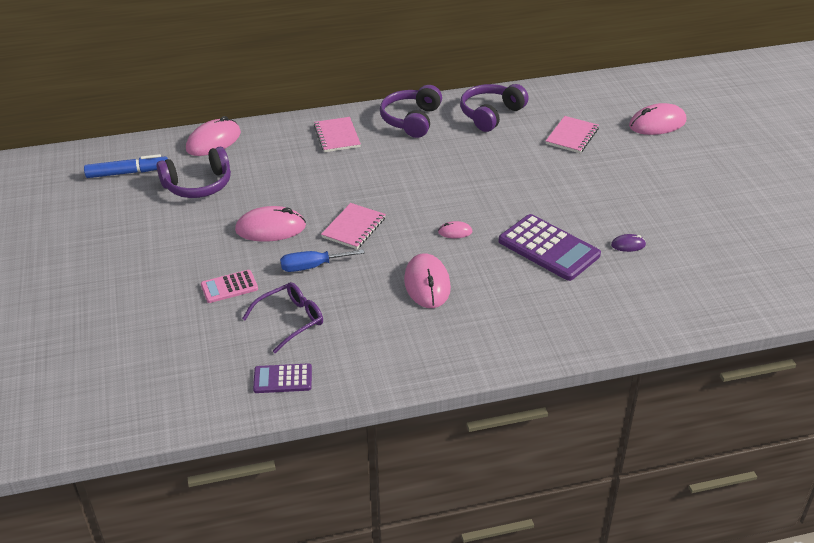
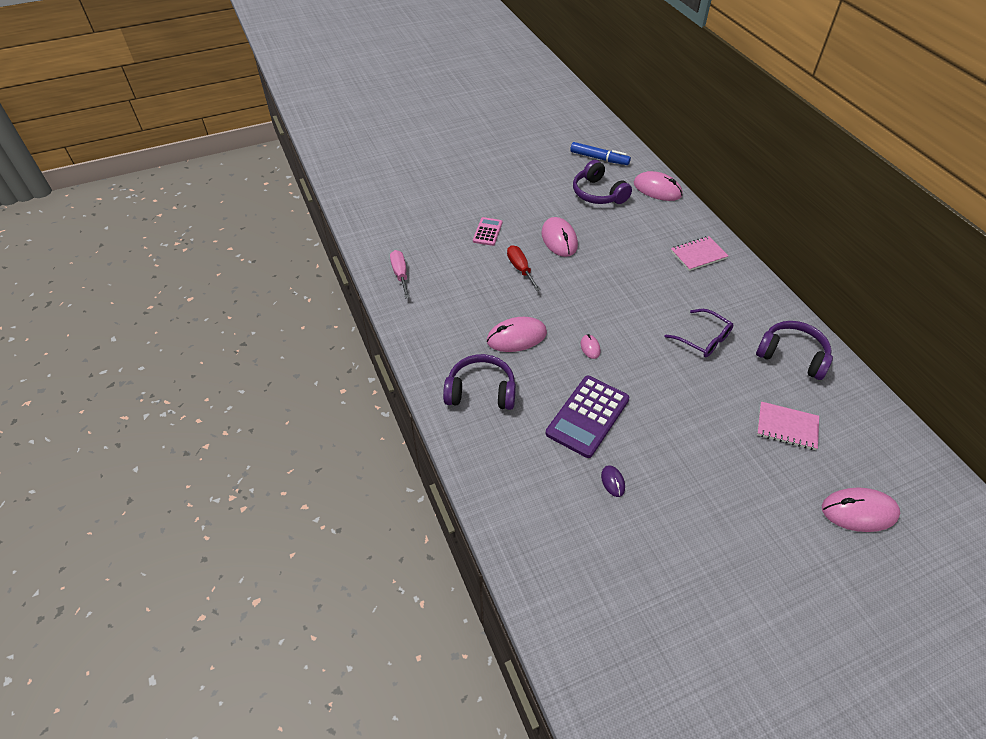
camera: 80 degrees right, 10 degrees up
(127, 173) = (599, 158): blue marker -> blue marker turned 45 degrees counterclockwise
(229, 287) = (487, 232): pink calculator -> pink calculator turned 45 degrees clockwise
(282, 379) = (400, 274): purple calculator -> pink screwdriver
(290, 320) = (459, 268): purple glasses -> purple glasses (703, 339)
(312, 266) = (520, 269): blue screwdriver -> red screwdriver
(354, 228) = (575, 284): pink notebook -> none
(411, 120) = (749, 298): purple headphones -> purple headphones (481, 391)
(657, 123) = (859, 511): pink mouse -> pink mouse turned 60 degrees counterclockwise

